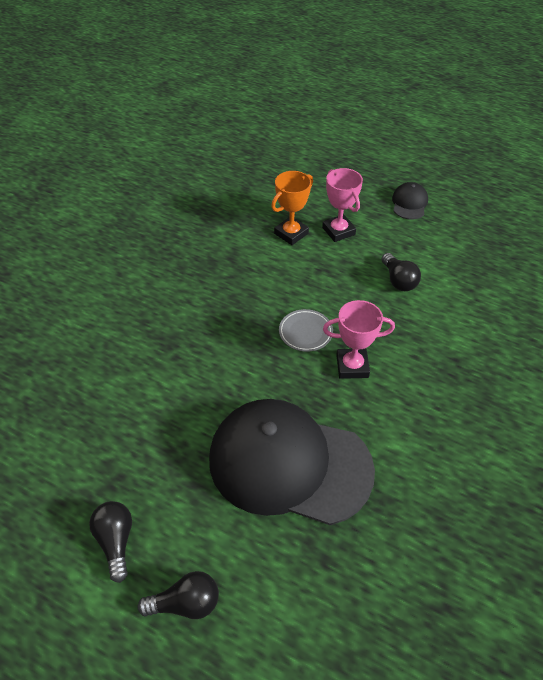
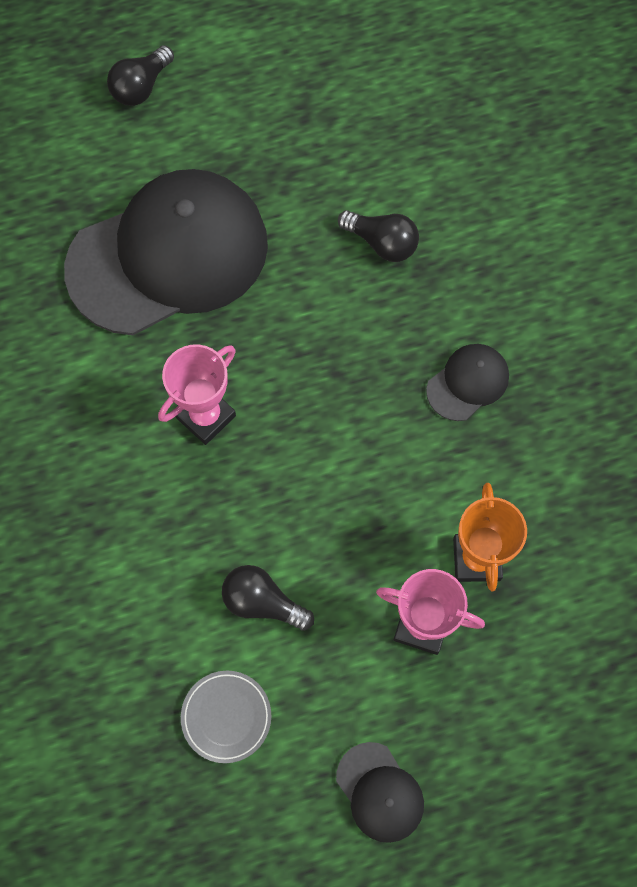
camera: 135 degrees right, 20 degrees up
(116, 541) = (245, 77): black light bulb -> black light bulb (382, 243)
(214, 287) = (468, 383): none -> black cap
(305, 332) = (298, 415): grey plate -> grey plate (226, 717)

